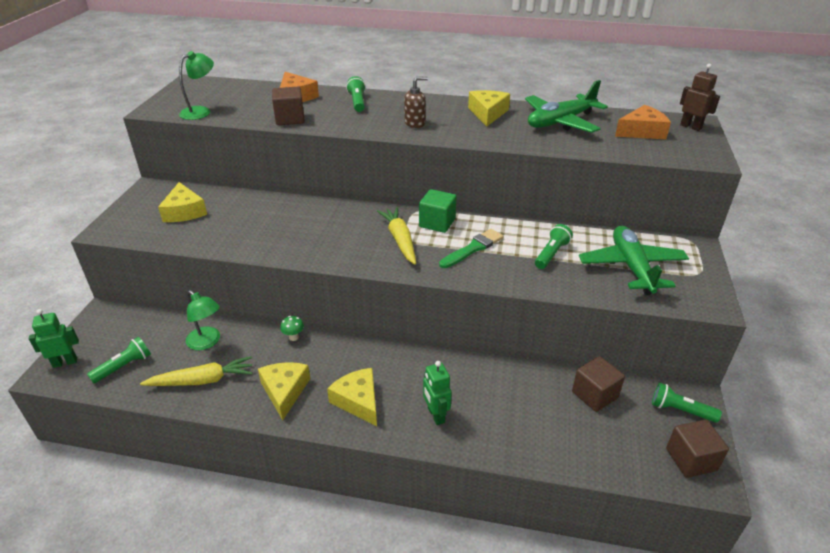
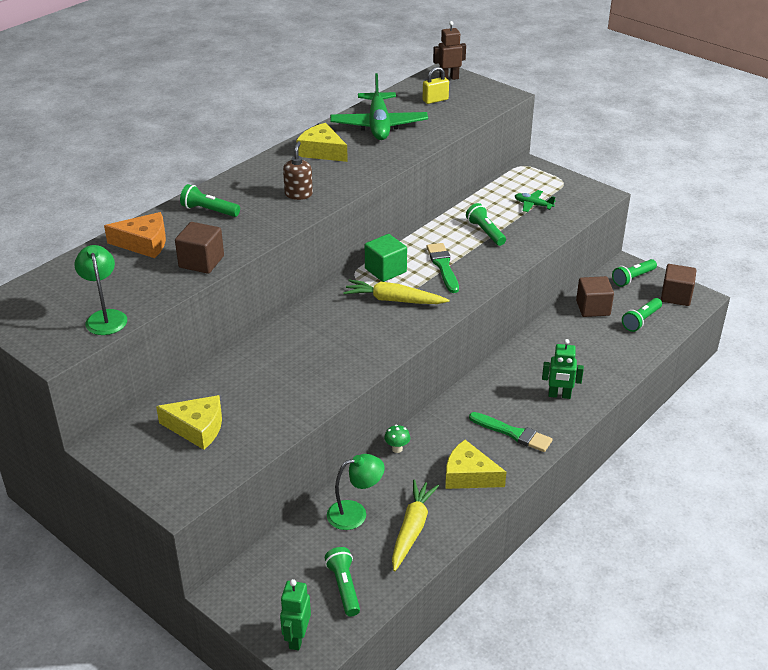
camera: 60 degrees left, 0 degrees up
(358, 401) = (513, 433): yellow cheese -> green brush
(614, 441) = (641, 320): none -> green flashlight
(631, 267) = (533, 205): green plane -> green plane, size x0.45
(642, 132) = (435, 100): orange cheese -> yellow padlock

